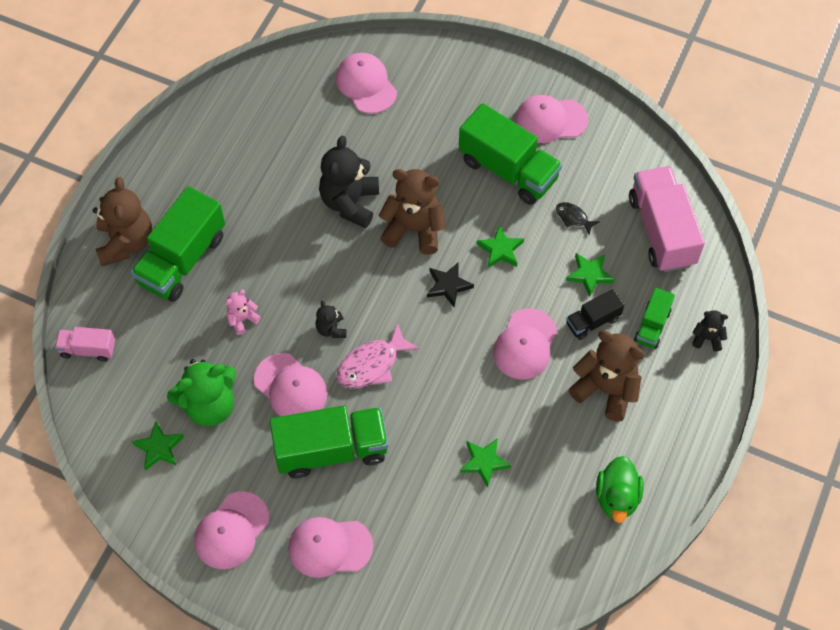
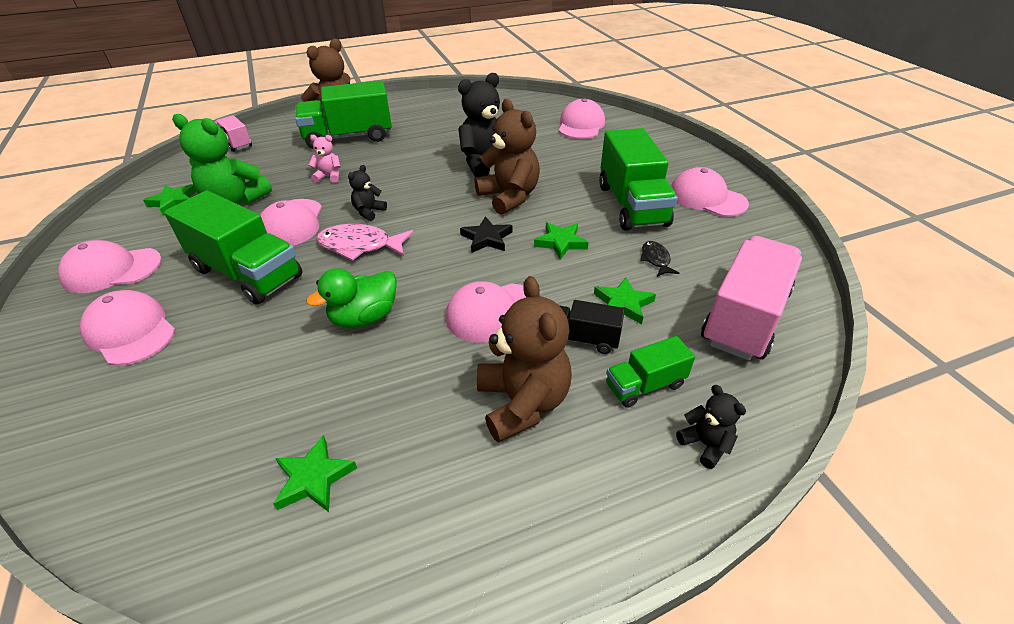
camera: 45 degrees right, 20 degrees down
(484, 462) = (327, 370): green star -> green star (314, 478)
(617, 497) = (392, 522): green duck -> green duck (364, 318)

